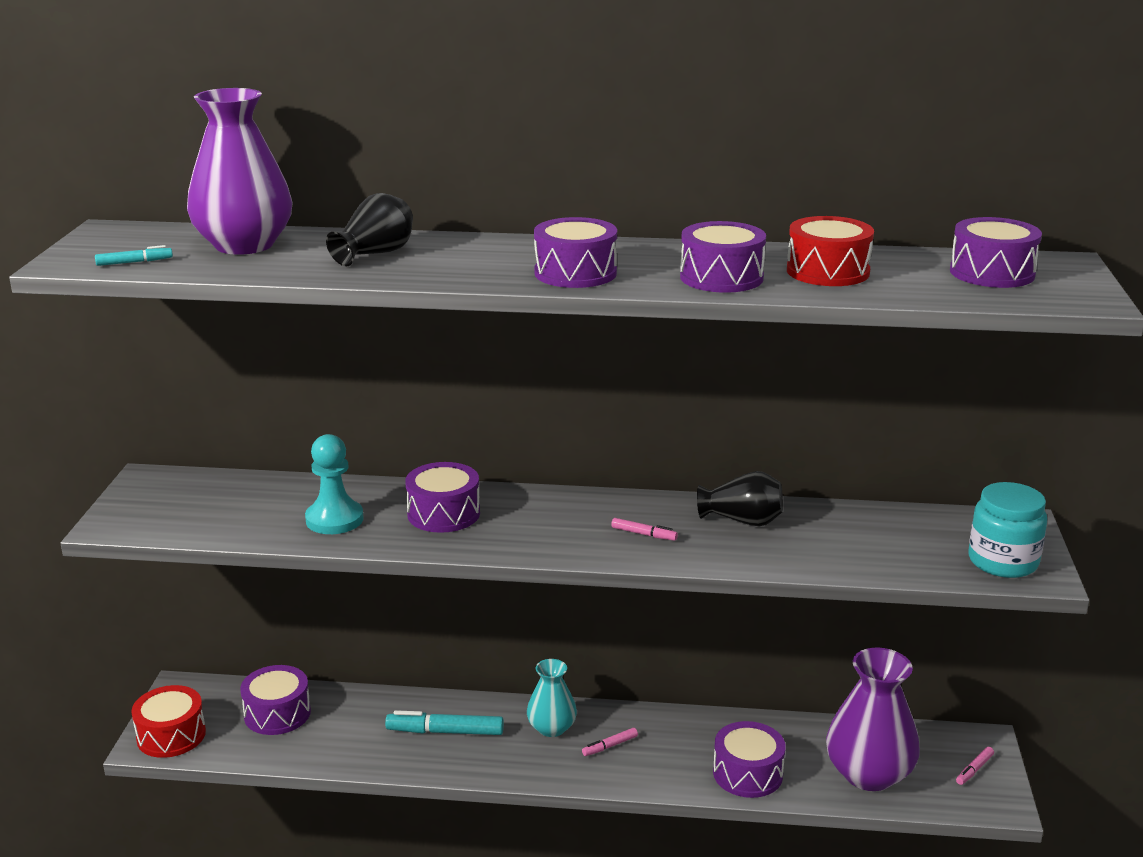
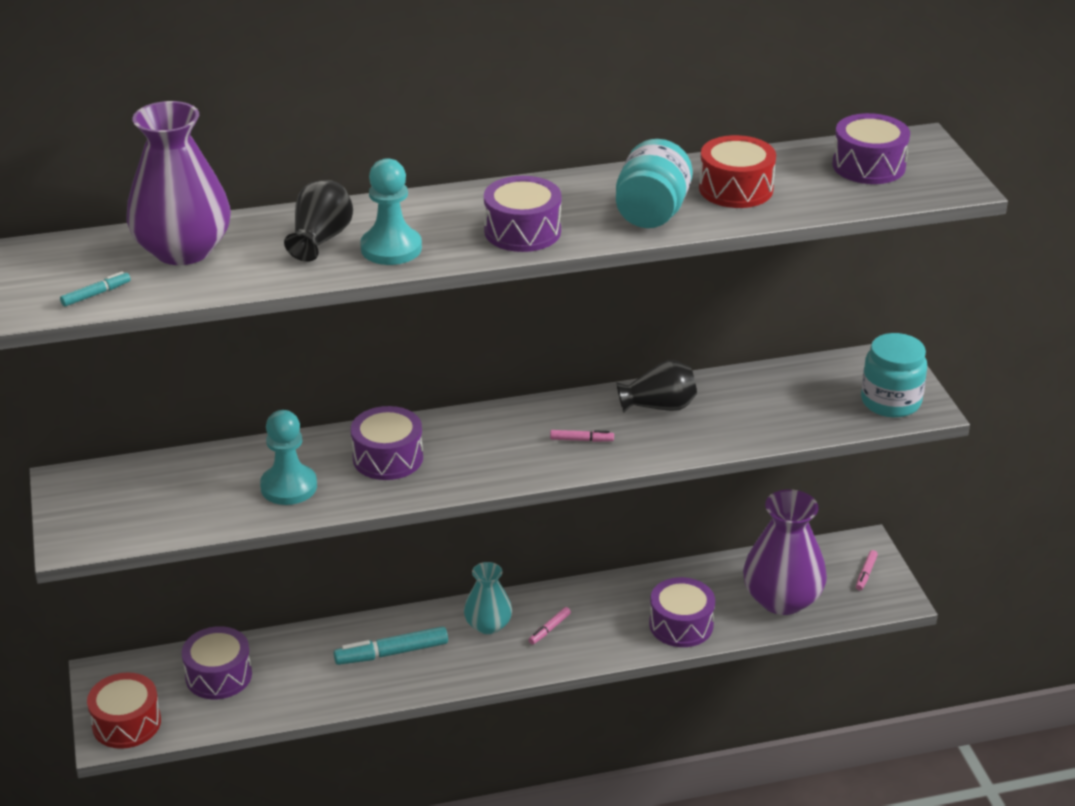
camera: 20 degrees left, 10 degrees up
(434, 268) = (391, 248): none -> turquoise pawn
(721, 277) = (651, 213): purple drum -> turquoise jar

